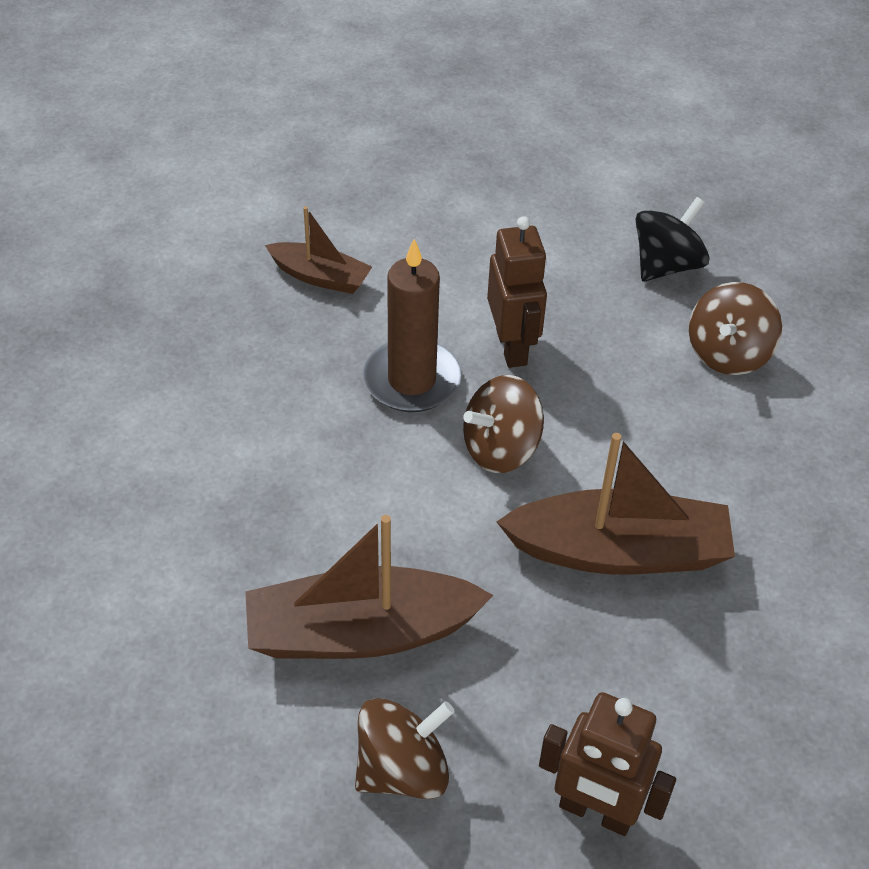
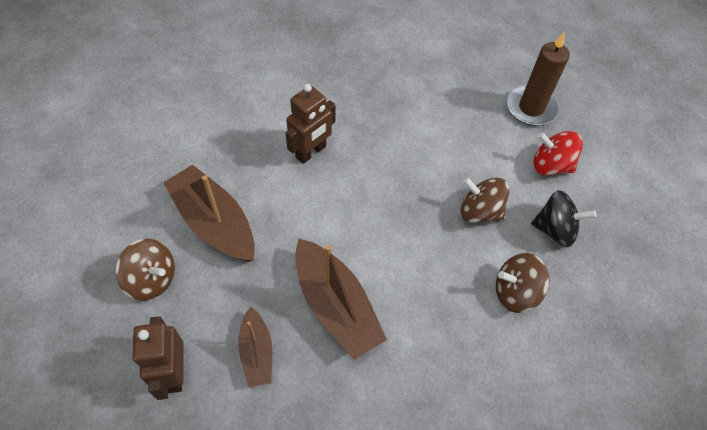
camera: 55 degrees right, 10 degrees up
(320, 277) = (409, 91): brown boat -> brown boat (257, 352)
(412, 380) = (375, 161): brown candle -> brown candle (531, 108)
(501, 449) = (362, 220): brown spinning top -> brown spinning top (479, 212)
(512, 347) = (432, 190): brown robot -> brown robot (311, 152)
(569, 213) = (551, 165): none -> red spinning top

